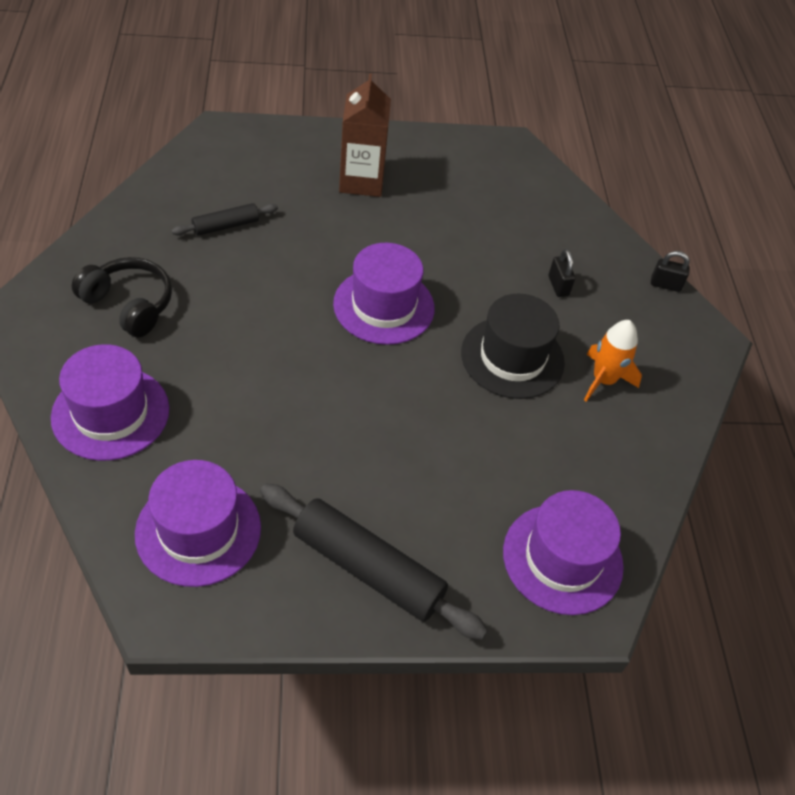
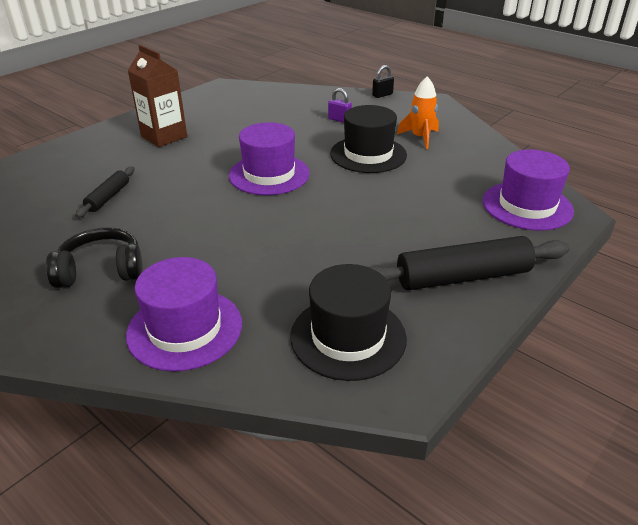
camera: 40 degrees left, 15 degrees down
(198, 530) = (348, 337): purple hat -> black hat
(558, 286) = (339, 120): black padlock -> purple padlock

